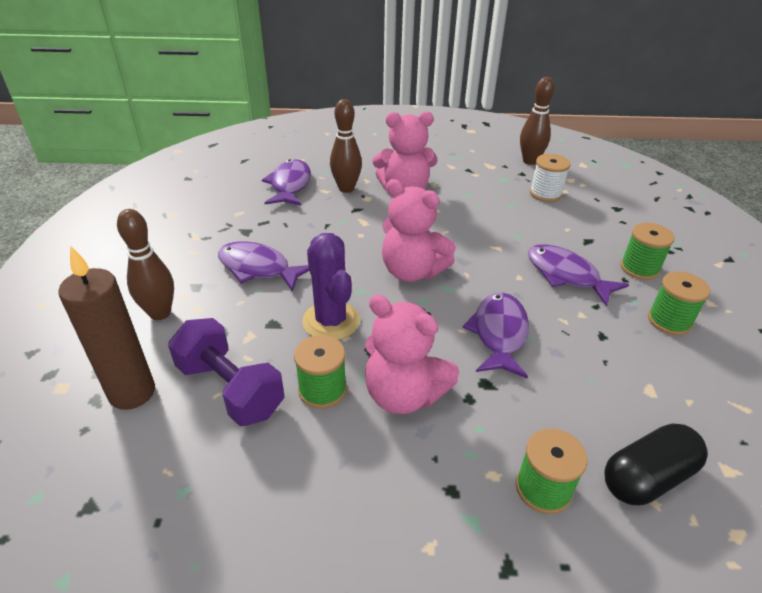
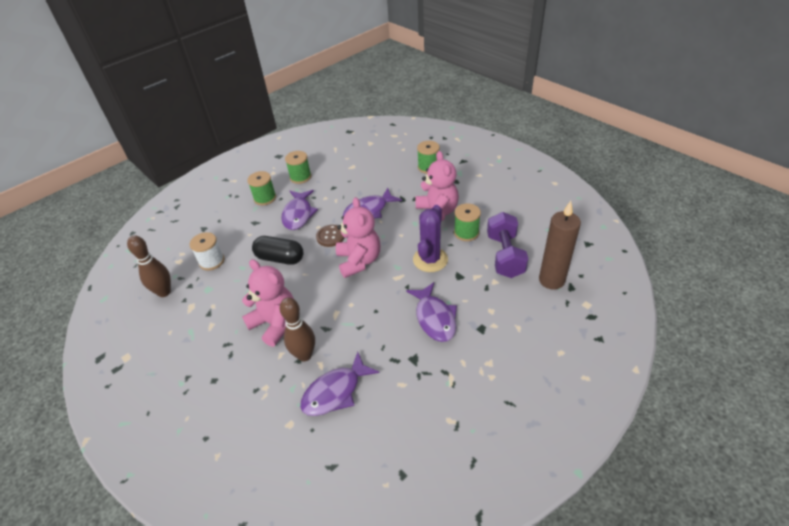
camera: 130 degrees left, 5 degrees up
(160, 313) = (514, 321): brown bowling pin -> none
(486, 275) = (330, 236): none -> brown button
(647, 477) = (395, 153): black capsule -> black capsule (280, 258)

